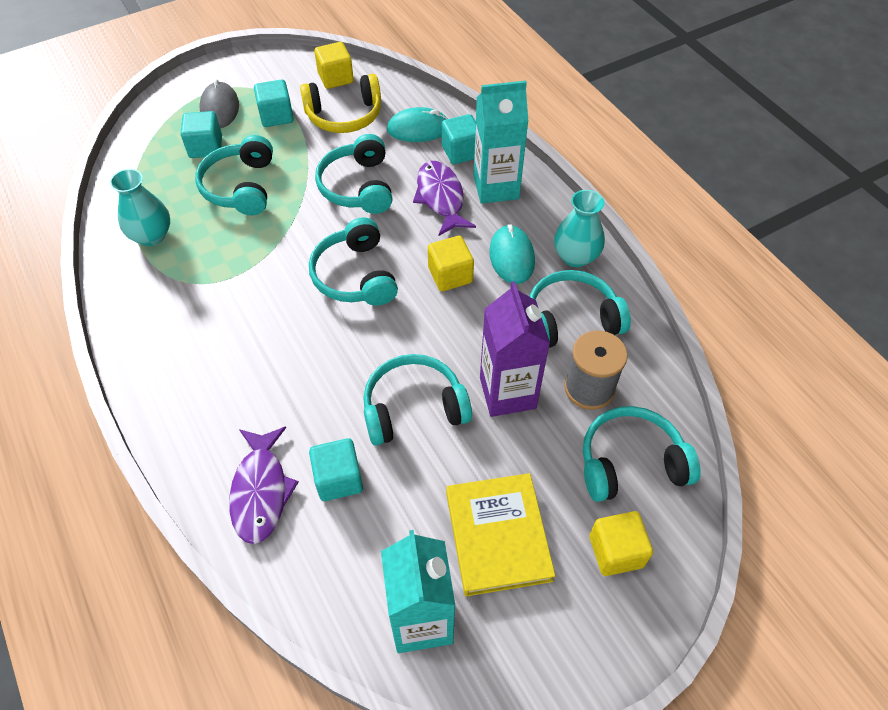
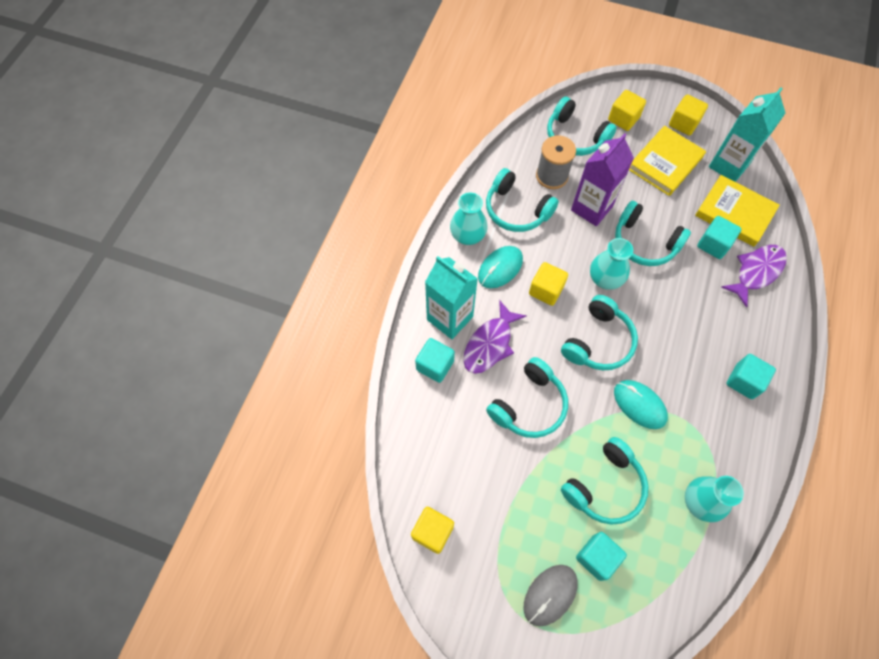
camera: 130 degrees left, 10 degrees up
(276, 116) = (516, 536): turquoise cube -> turquoise cube (744, 381)
(344, 116) = (470, 481): yellow headphones -> none
(351, 549) = (734, 213): none -> yellow book
(410, 333) = (605, 279): none -> turquoise vase
(418, 129) = (436, 413): turquoise mouse -> turquoise mouse (639, 405)
(542, 630) = (683, 123): none -> yellow cube

